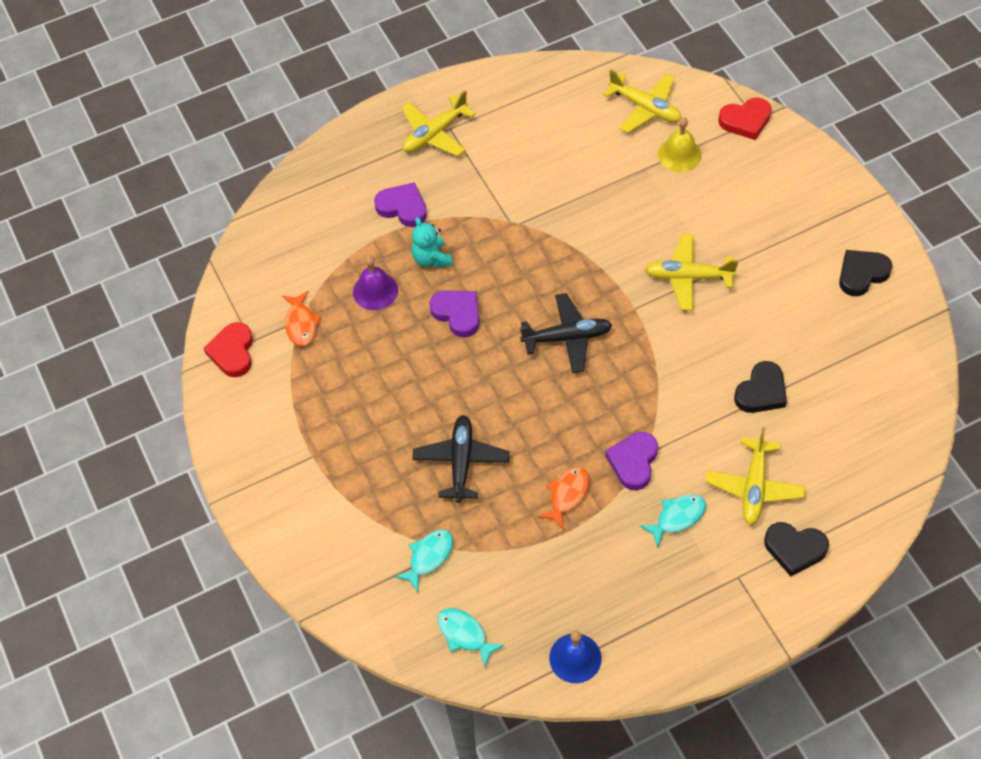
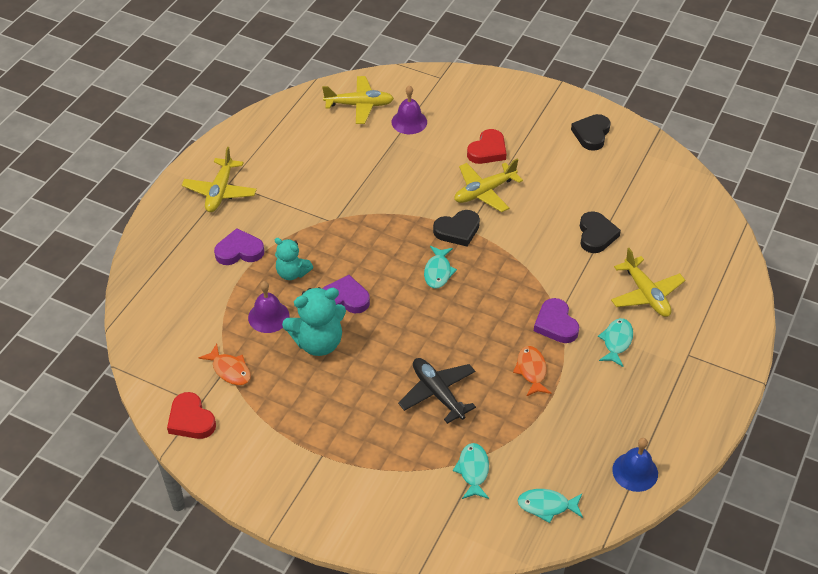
camera: 40 degrees left, 10 degrees down
(397, 344) = (318, 342): none -> turquoise teddy bear
(567, 338) = (438, 272): black plane -> turquoise fish
(679, 154) = (409, 122): yellow bell -> purple bell
(745, 121) = (434, 82): red heart -> red heart (487, 150)
(794, 549) = (706, 316): black heart -> black heart (457, 230)

